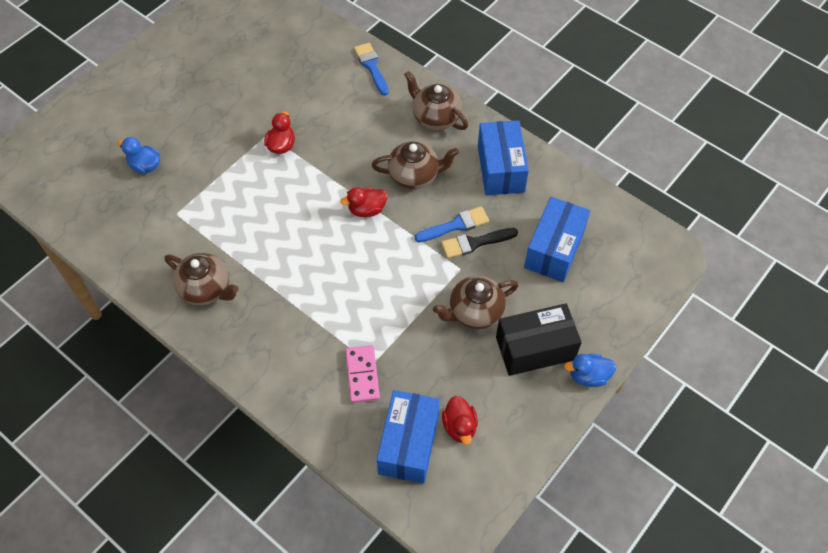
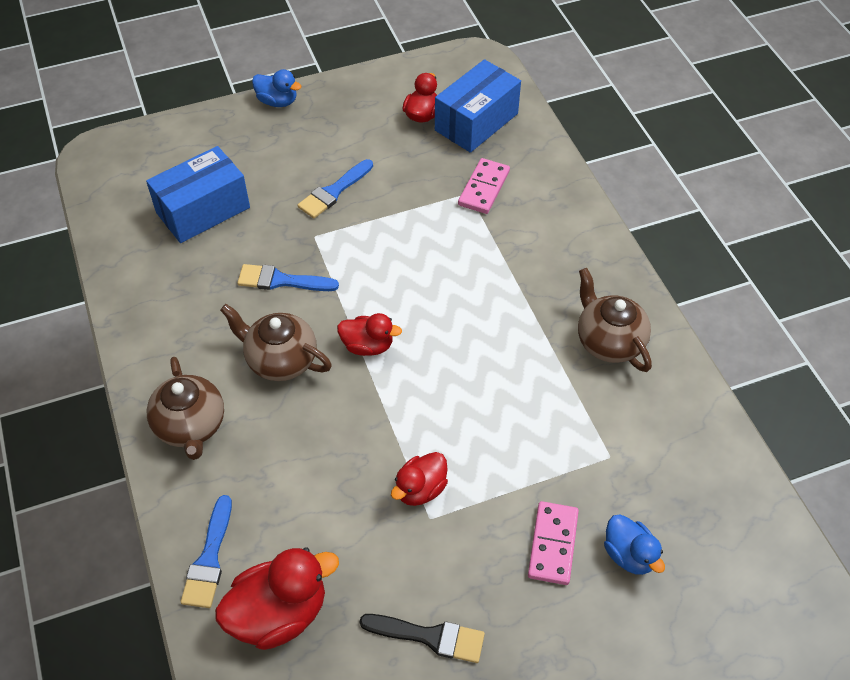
camera: 150 degrees left, 5 degrees down
(191, 152) = (552, 544): none -> pink domino
(318, 61) = (279, 613): none -> red duck
(475, 243) = (277, 253): black brush -> black brush (429, 637)
(475, 312) = (334, 192): brown teapot -> blue brush
(500, 168) = (175, 319): blue box -> none
(535, 348) = (304, 140): black box -> none

